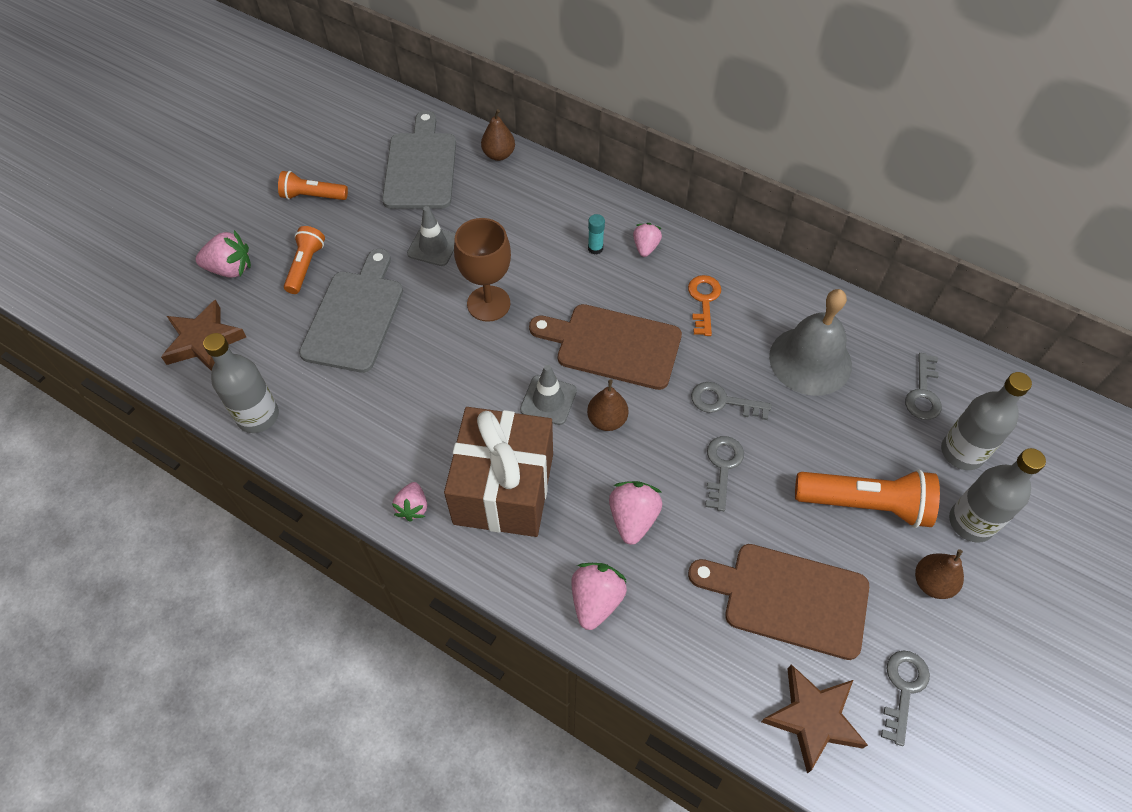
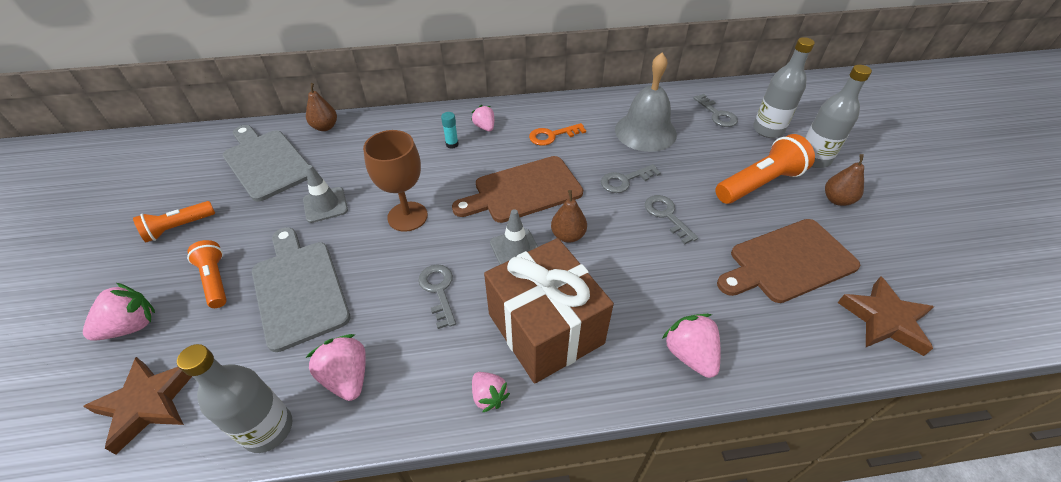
camera: 40 degrees left, 10 degrees down
(633, 518) = (651, 283): pink strawberry -> pink strawberry (347, 377)
(704, 301) = (552, 135): orange key -> orange key turned 75 degrees counterclockwise
(903, 689) = (897, 265): grey key -> grey key (438, 291)

